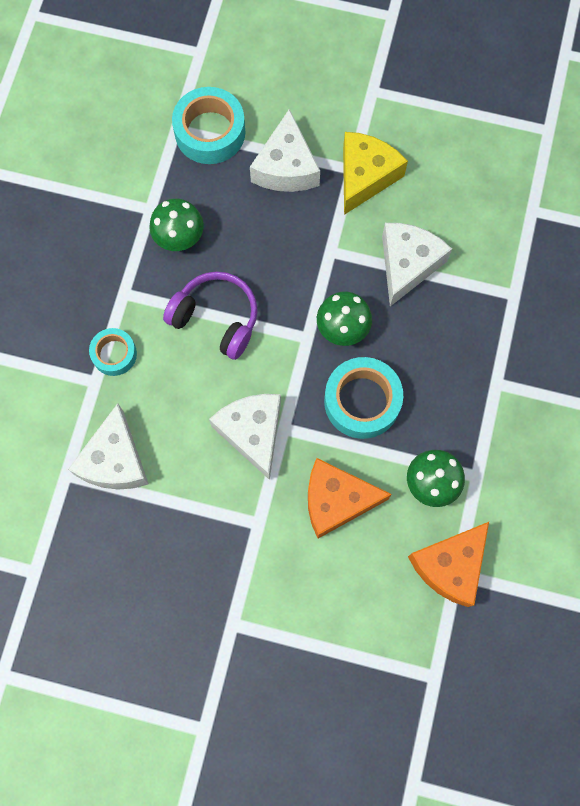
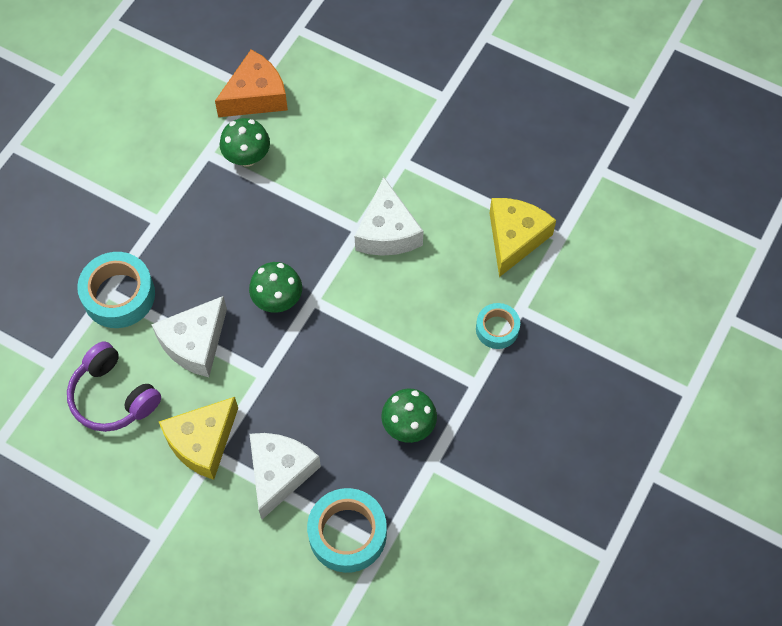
camera: 165 degrees left, 10 degrees down
(115, 460) = (515, 238): white cheese -> yellow cheese
(216, 318) = (393, 338): purple headphones -> purple headphones (113, 396)
(336, 500) = (331, 163): orange cheese -> none
(362, 401) = (282, 234): turquoise tape -> turquoise tape (119, 295)

